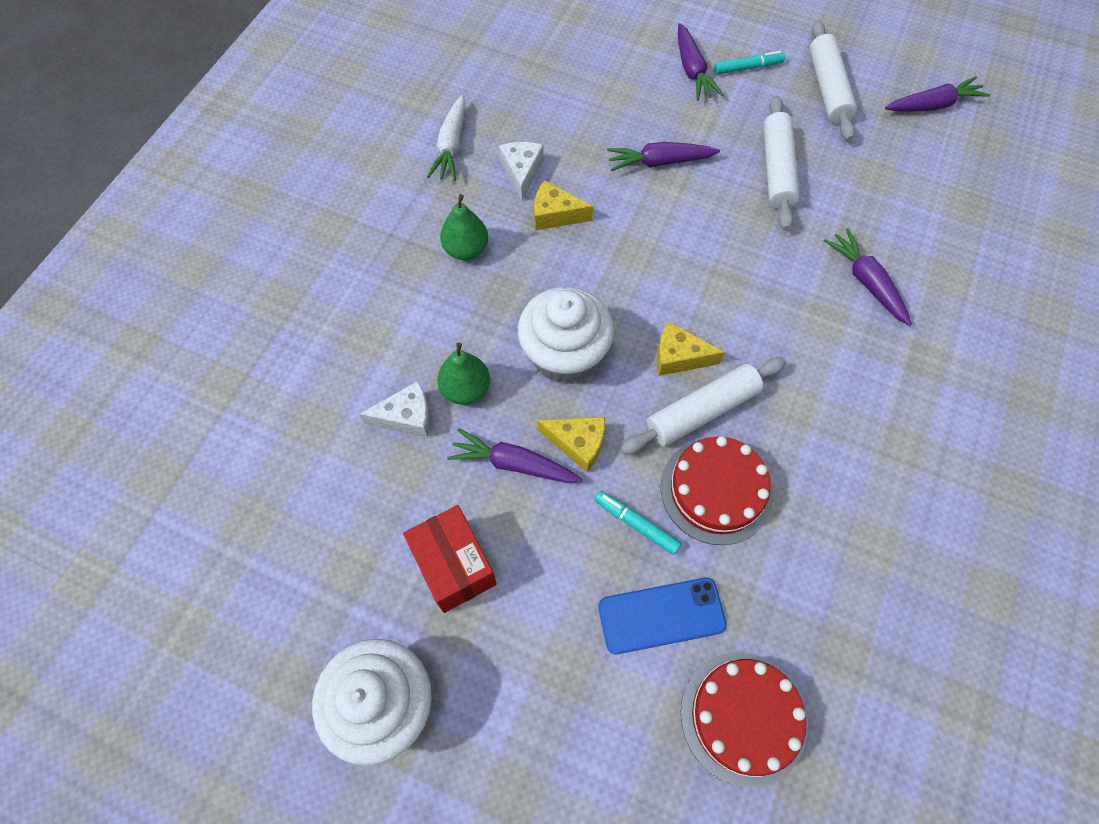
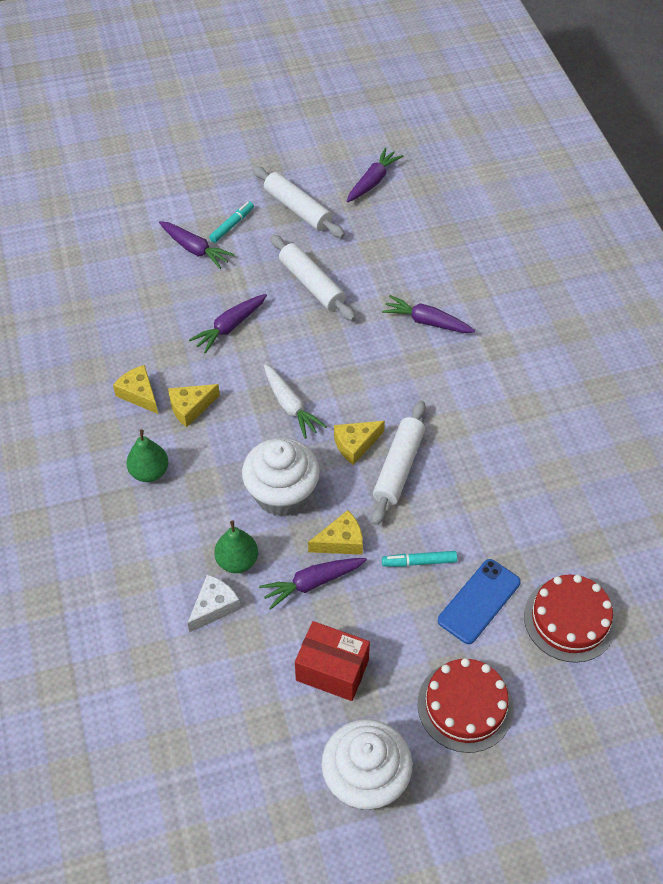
camera: 40 degrees left, 10 degrees down
(451, 146) = (68, 408): white carrot -> white carrot (290, 406)
(522, 172) = (139, 394): white cheese -> yellow cheese
(716, 490) = (447, 508): red cake -> red cake (465, 706)

